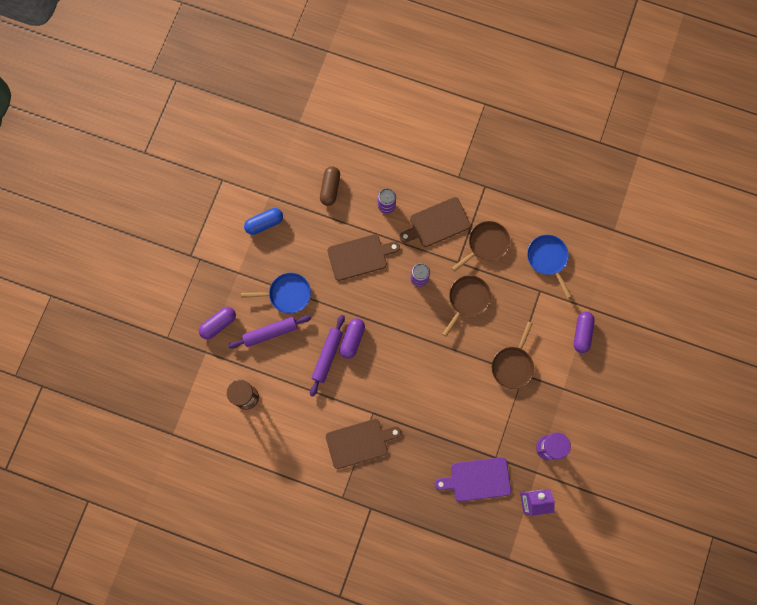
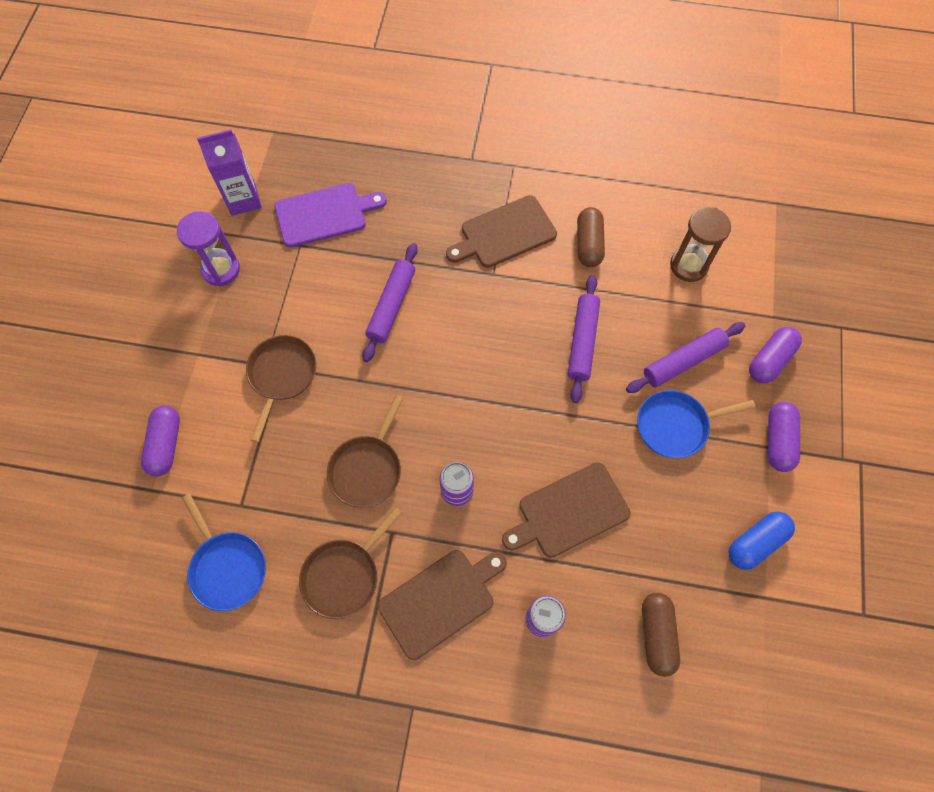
camera: 170 degrees right, 10 degrees down
(306, 424) = (589, 244): none -> brown capsule
(352, 339) = (549, 372): purple capsule -> purple capsule (778, 441)
(441, 401) = (391, 306): none -> purple rolling pin

